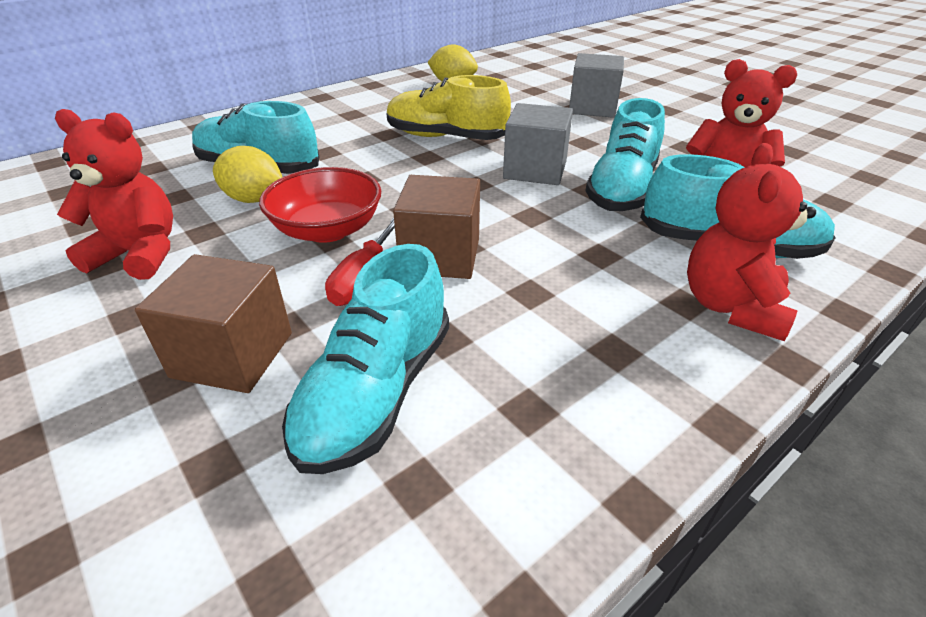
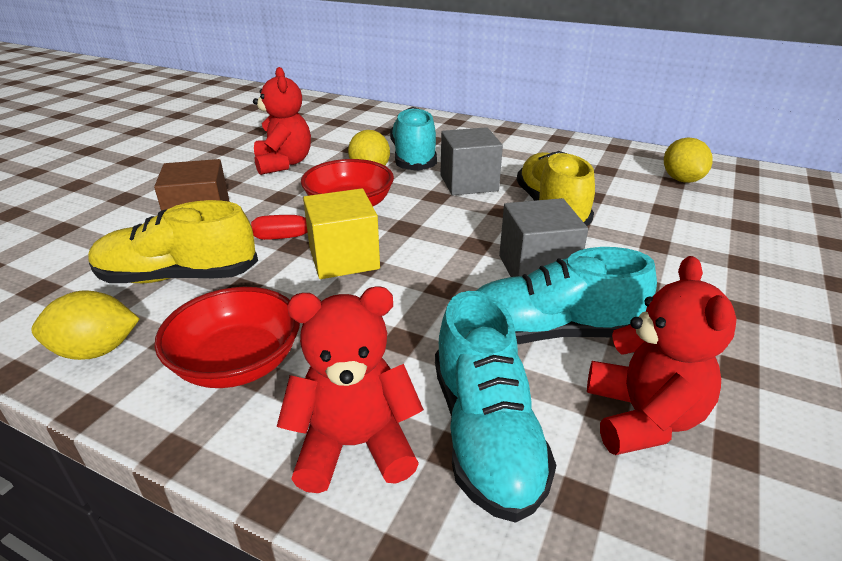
camera: 65 degrees right, 5 degrees down
(376, 392) = (178, 277): turquoise shoe -> yellow shoe
(440, 256) = (344, 258): brown cube -> yellow cube
(513, 491) = (96, 350): none -> yellow lemon
(592, 108) = (755, 274): grey cube -> grey cube (468, 183)
(594, 359) = (237, 363): none -> red bowl

